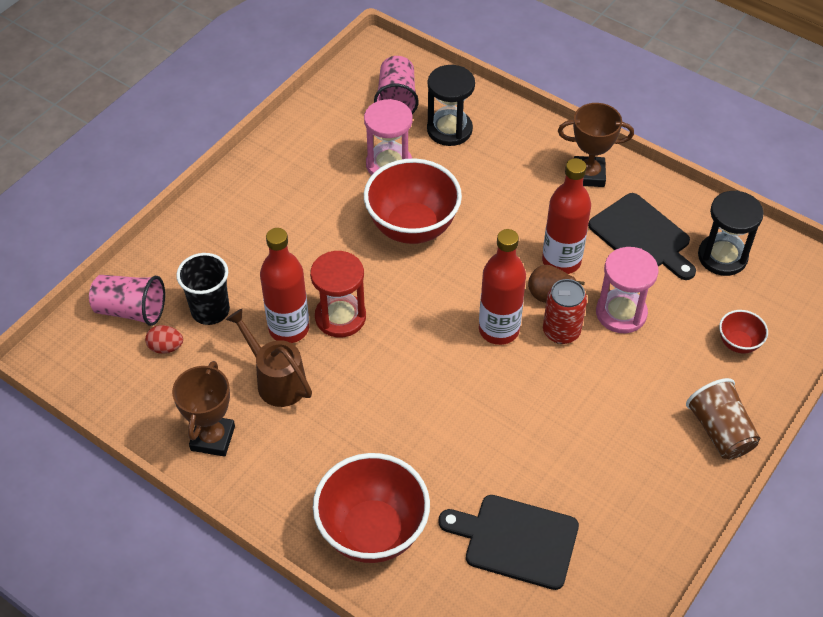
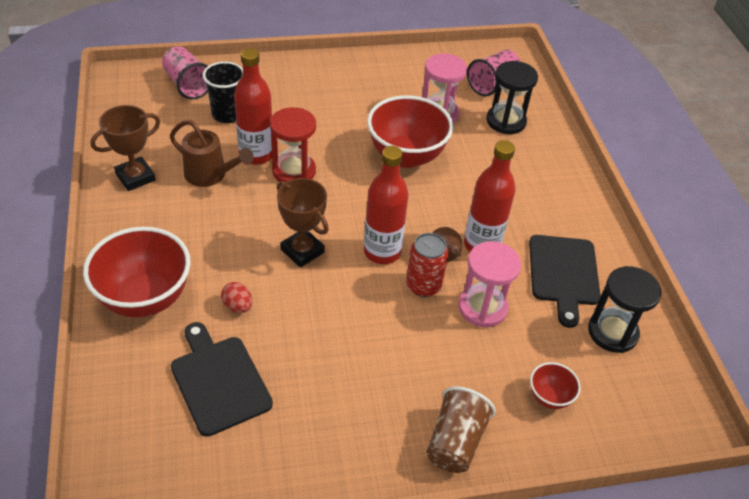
camera: 40 degrees right, 5 degrees down
(166, 347) = (178, 115): red egg -> red egg (238, 306)
(276, 380) = (211, 175): brown watering can -> brown watering can turned 120 degrees clockwise
(588, 175) = (572, 210): brown trophy -> brown trophy (302, 251)

